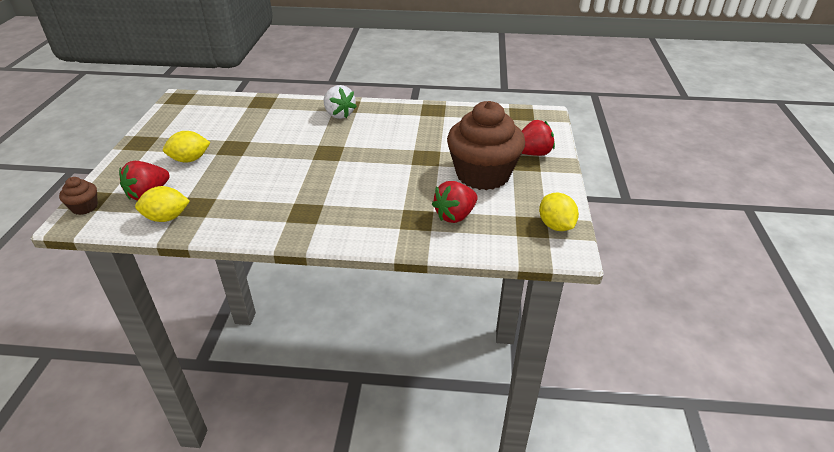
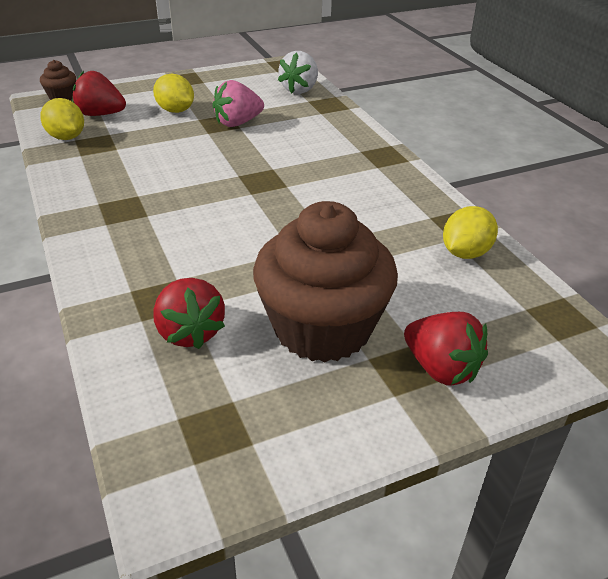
camera: 60 degrees right, 0 degrees up
(243, 140) = (237, 123): none -> pink strawberry
(339, 114) = (356, 158): white strawberry -> white strawberry (299, 90)
(455, 215) = (190, 332): red strawberry -> red strawberry turned 135 degrees counterclockwise
(555, 226) = (233, 464): yellow lemon -> yellow lemon (465, 253)

